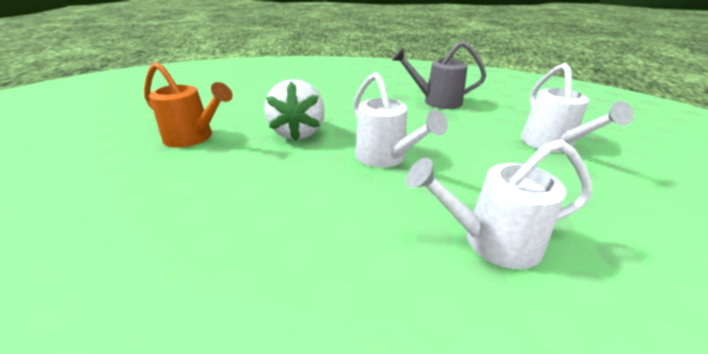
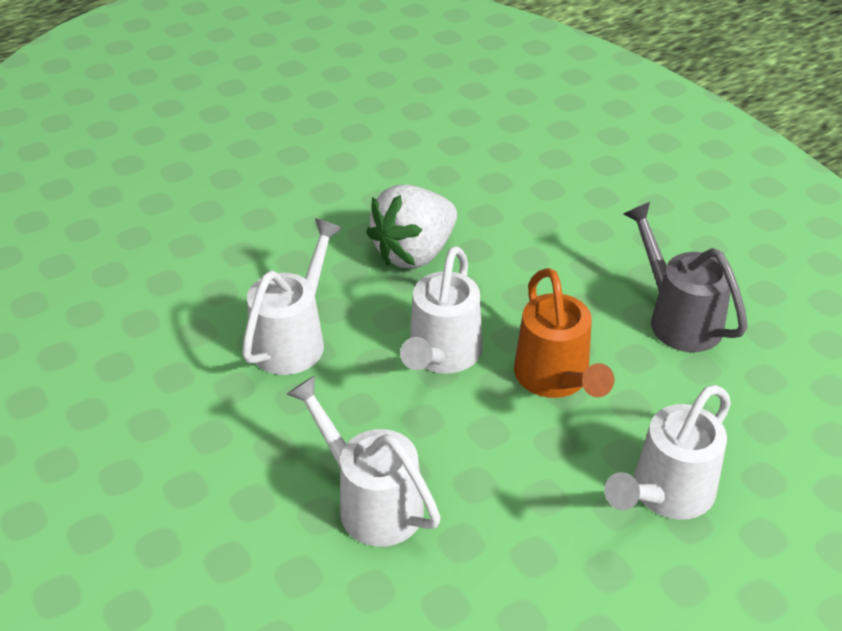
camera: 50 degrees right, 10 degrees up
(193, 138) = (312, 190): orange watering can -> orange watering can (555, 379)
(295, 200) = (294, 339): none -> white watering can

